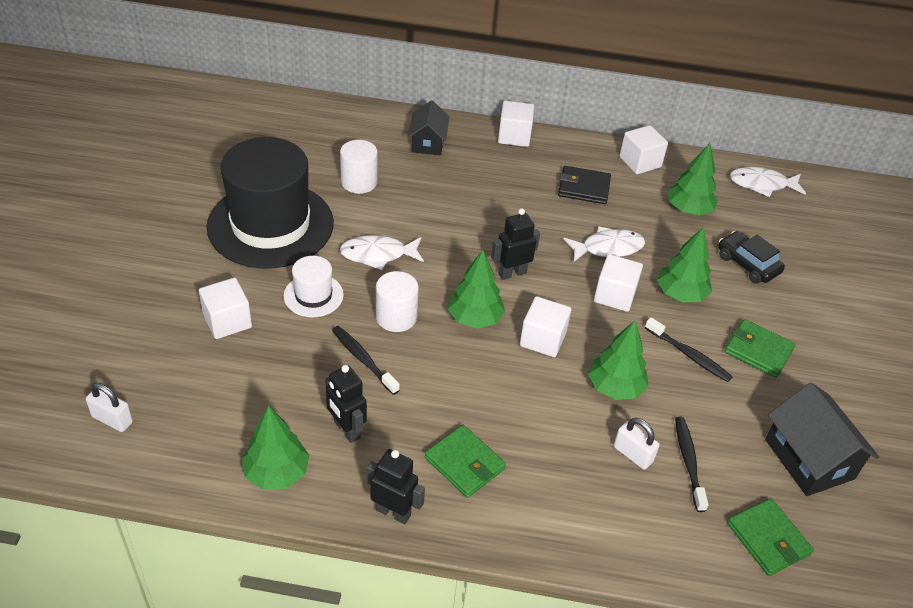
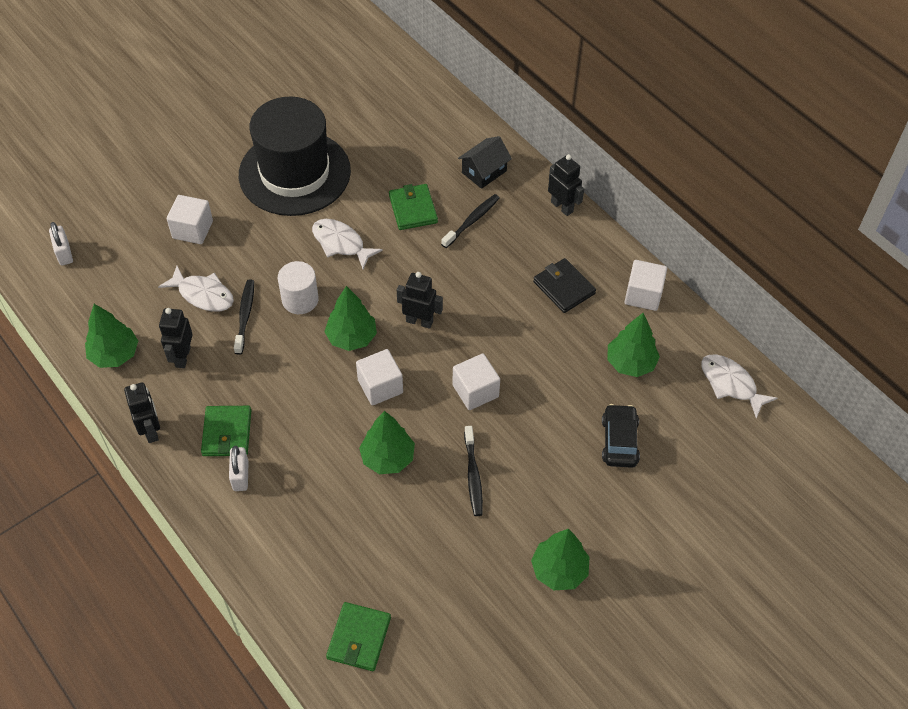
camera: 45 degrees right, 10 degrees up
(313, 295) = (264, 247): white hat -> none
(359, 182) = (393, 175): white cylinder -> none
(514, 136) = (562, 207): white cube -> black robot
(608, 248) = (519, 350): white fish -> white fish (203, 295)
(632, 454) = (341, 511): white padlock -> white padlock (240, 476)
(680, 294) = (529, 426): green tree -> green tree (559, 570)
(688, 462) = (372, 547): black toothbrush -> black toothbrush (472, 221)
(758, 351) = (532, 512): green wallet -> green wallet (413, 209)
(809, 459) = (462, 614): black house -> none

